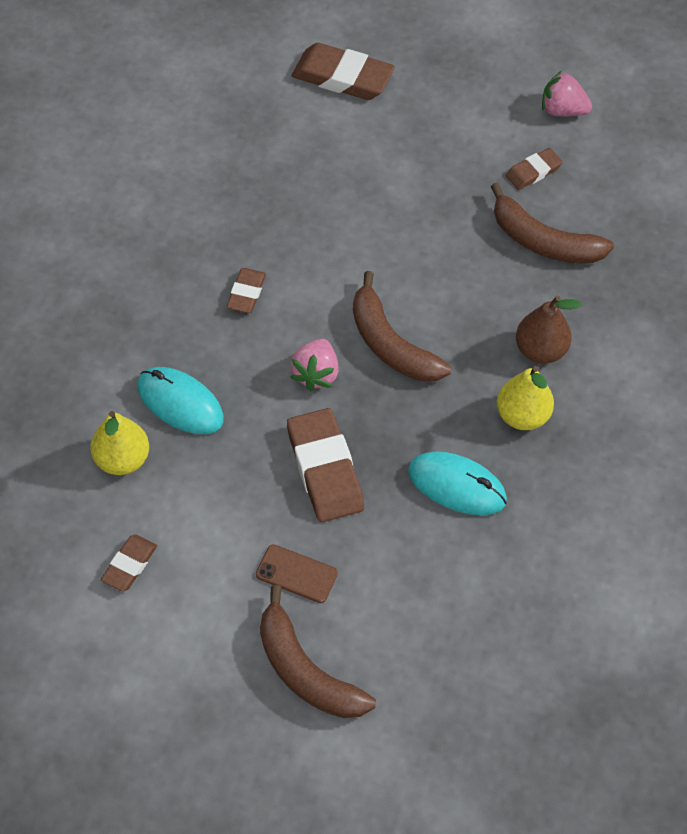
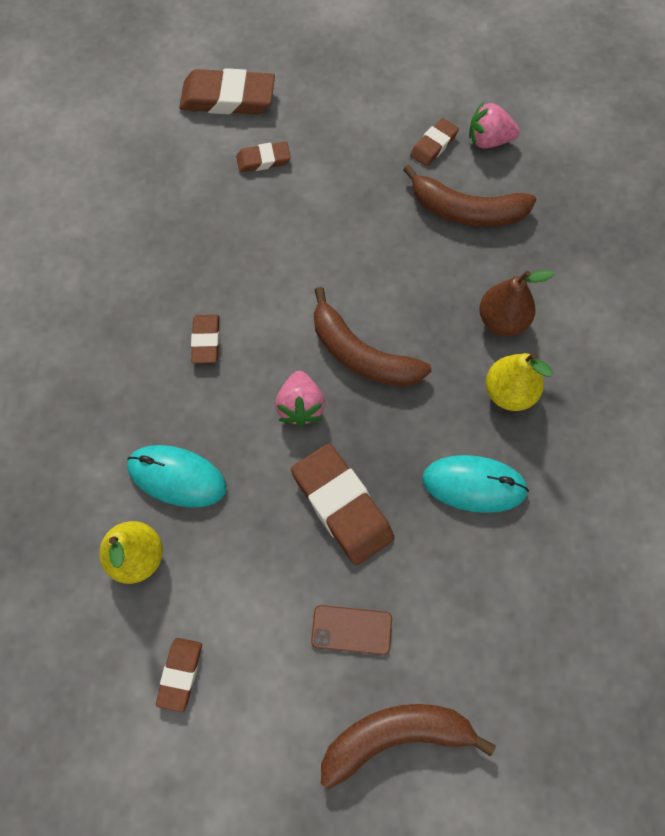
camera: 15 degrees left, 10 degrees up
(305, 671) = (395, 737): brown banana -> brown banana turned 135 degrees clockwise
(357, 144) = (263, 160): none -> brown eraser
(562, 110) = (439, 79): pink strawberry -> pink strawberry (488, 140)

